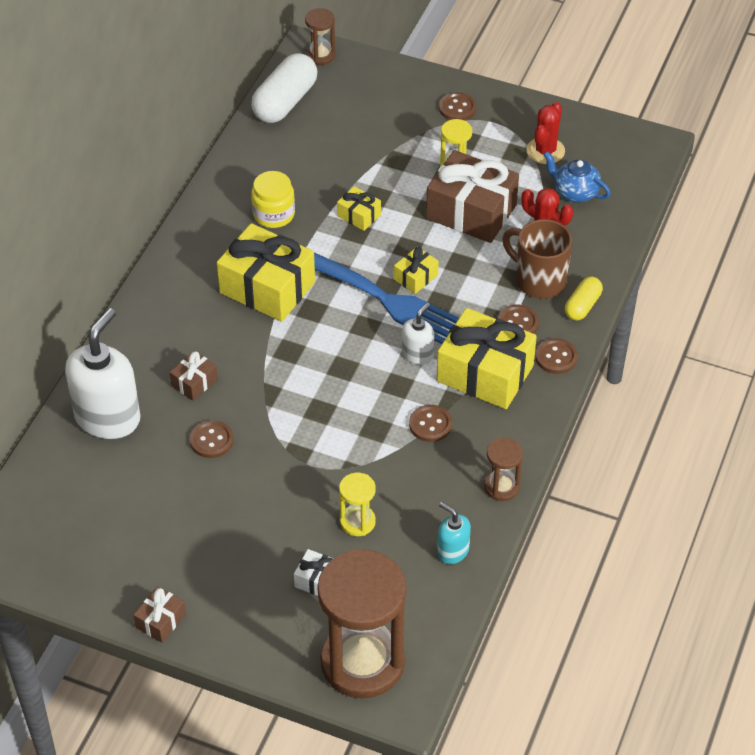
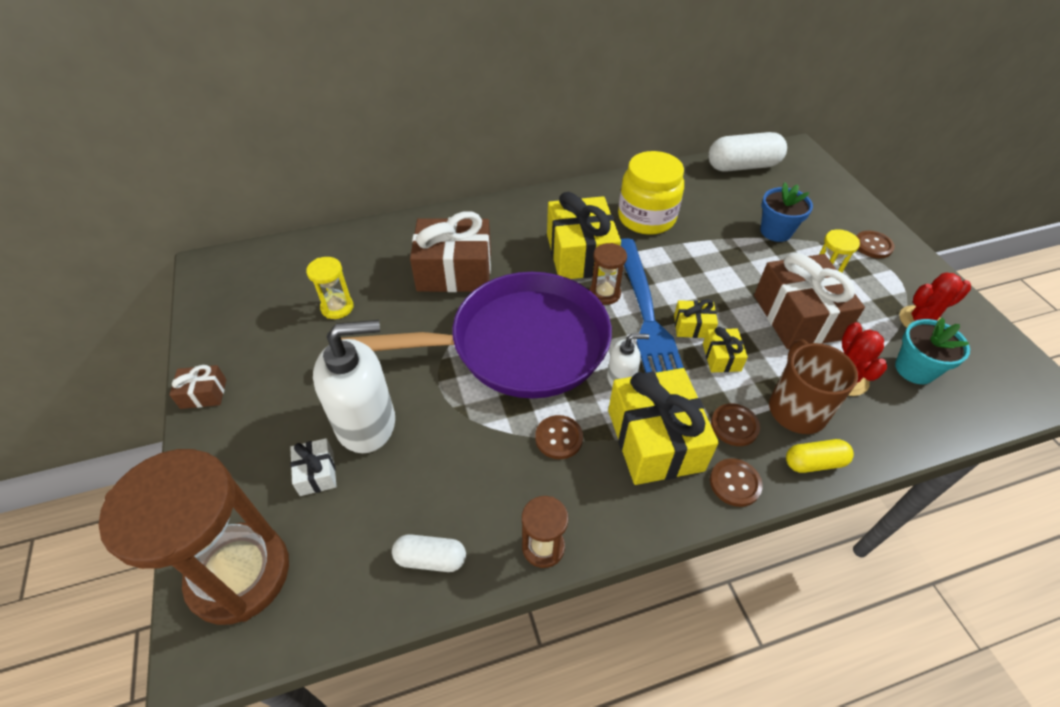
camera: 50 degrees right, 0 degrees up
(108, 417) = (381, 249): white soap dispenser -> white soap dispenser (366, 423)
(194, 382) = (454, 271): brown gift -> brown gift, size x2.14
(211, 440) = (409, 312): brown button -> none
(274, 214) = (646, 218): yellow jar -> yellow jar, size x1.55
(320, 55) = (803, 157): brown hourglass -> brown hourglass (604, 293)
(322, 392) = (518, 344): none -> purple pan
(357, 522) = (405, 457): yellow hourglass -> yellow hourglass (337, 307)
(359, 215) = (704, 258): yellow gift -> yellow gift (721, 357)
(380, 149) = (776, 231): none -> blue flower pot
(452, 551) = (431, 559): turquoise soap dispenser -> white capsule
(575, 192) = (914, 369): blue teapot -> turquoise flower pot

